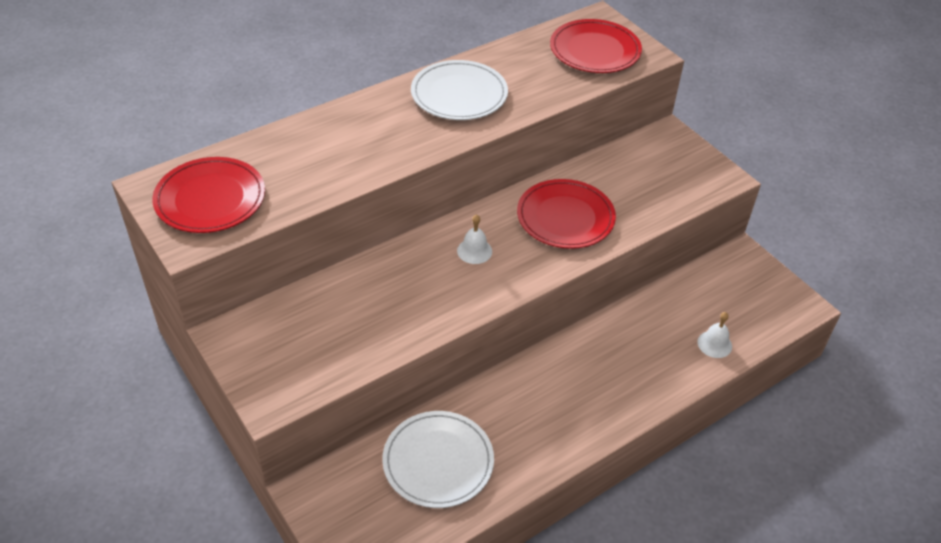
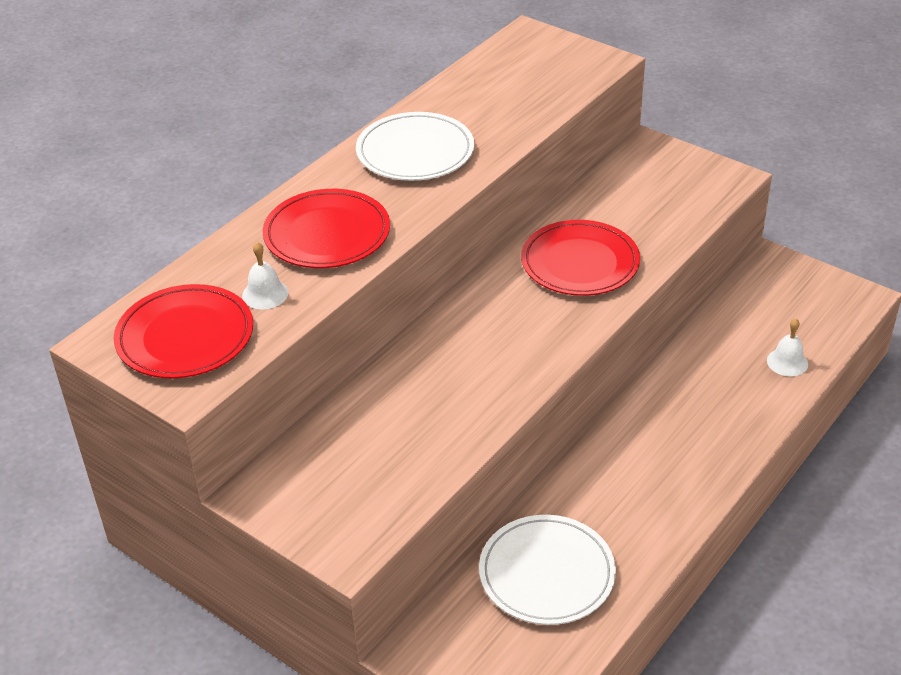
camera: 15 degrees left, 5 degrees down
(474, 251) = (497, 325): white bell -> white bell (265, 294)
(595, 50) = (542, 69): red plate -> red plate (327, 234)

